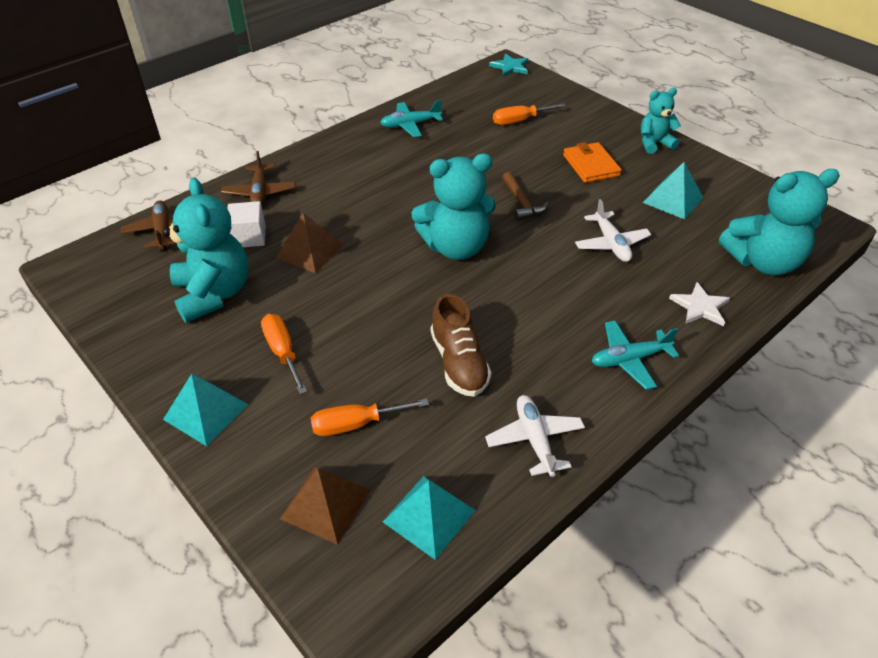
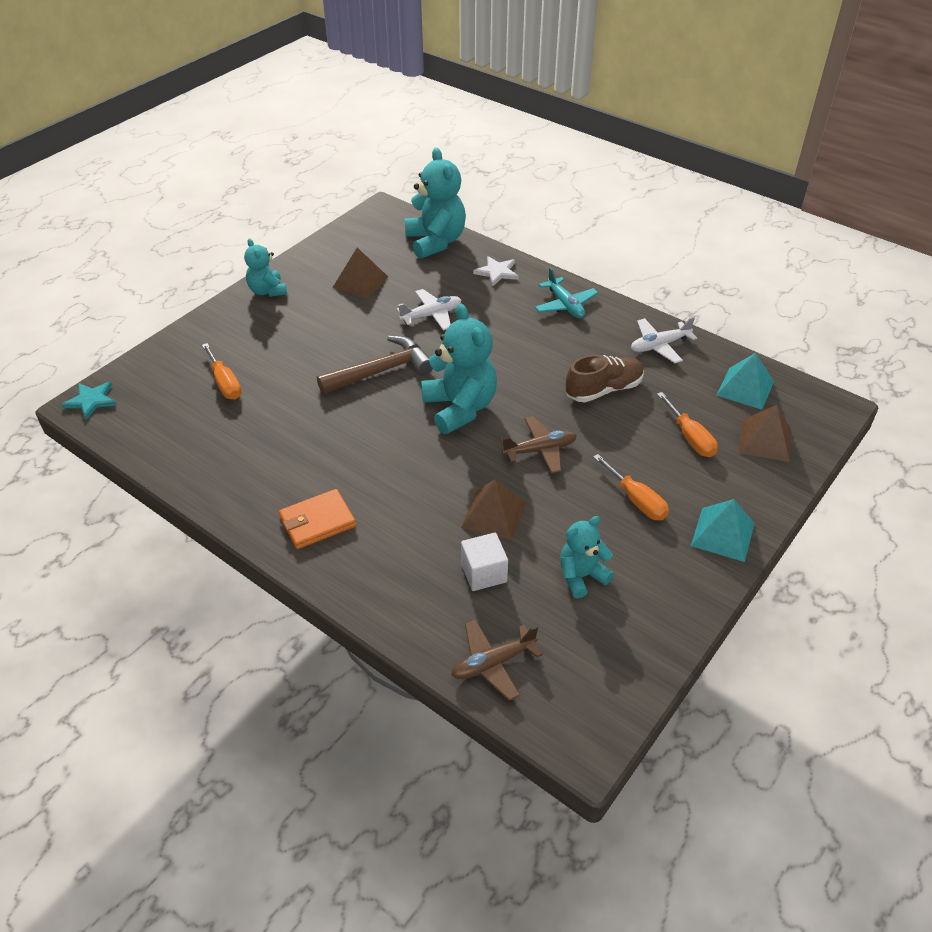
camera: 100 degrees left, 0 degrees up
(214, 294) = (581, 576): turquoise teddy bear -> turquoise teddy bear, size x0.58
(260, 192) = (398, 587): brown plane -> brown plane (540, 450)
(283, 352) = (636, 500): orange screwdriver -> orange screwdriver turned 90 degrees counterclockwise
(410, 125) = (235, 474): turquoise plane -> none
(522, 203) = (381, 371): brown hammer -> brown hammer, size x1.63
(591, 165) = (310, 329): orange wallet -> orange wallet (317, 521)
(673, 200) = (360, 282): turquoise pyramid -> brown pyramid

